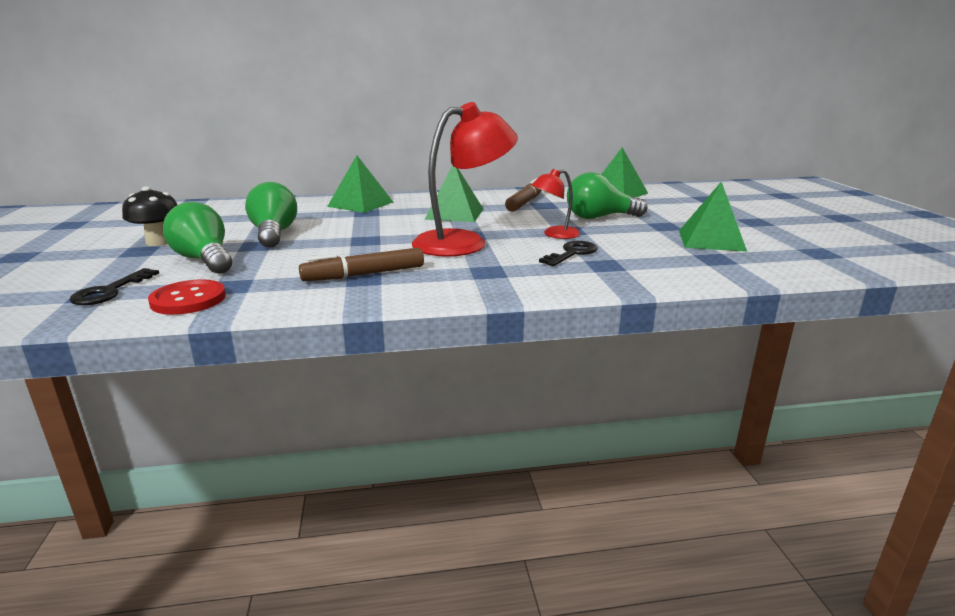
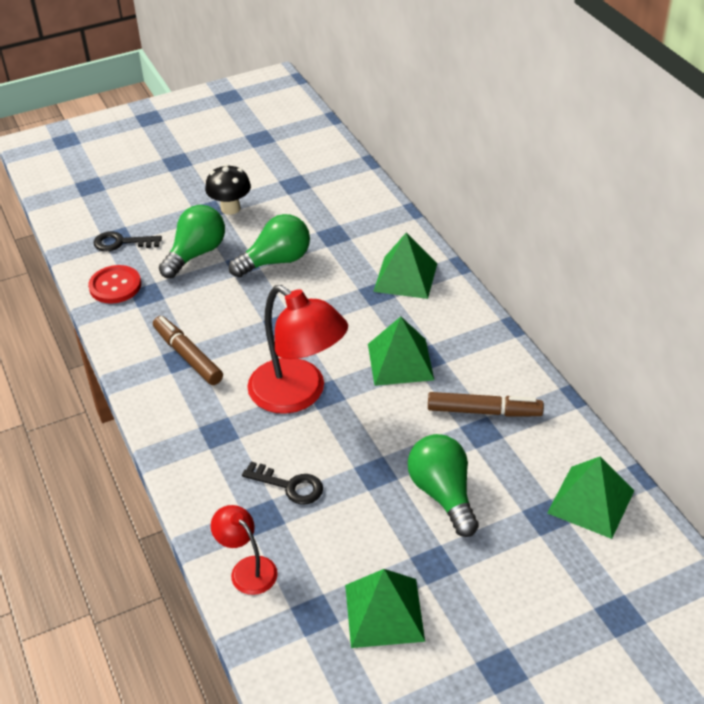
camera: 75 degrees right, 20 degrees up
(555, 234) = (352, 462): red lamp -> red lamp (247, 569)

